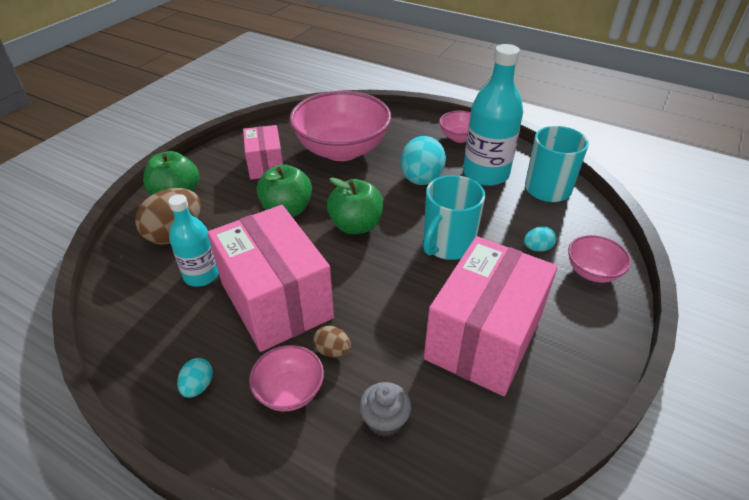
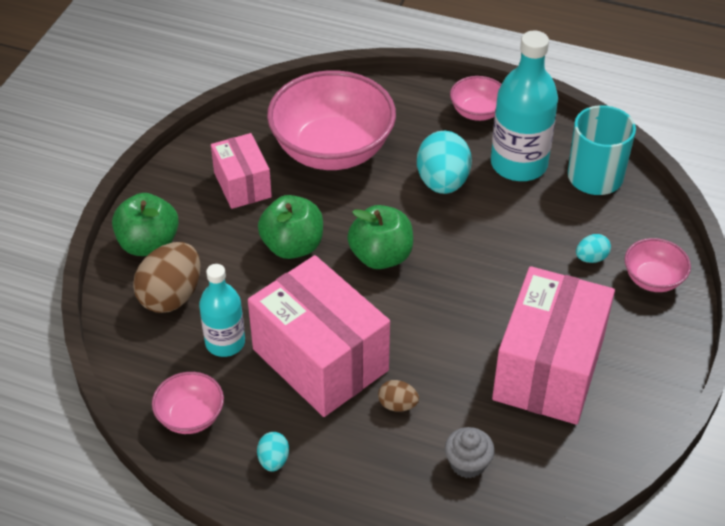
camera: 10 degrees left, 5 degrees up
(289, 391) = (367, 451): pink bowl -> pink bowl (190, 416)
(447, 245) = (491, 267): turquoise mug -> none

